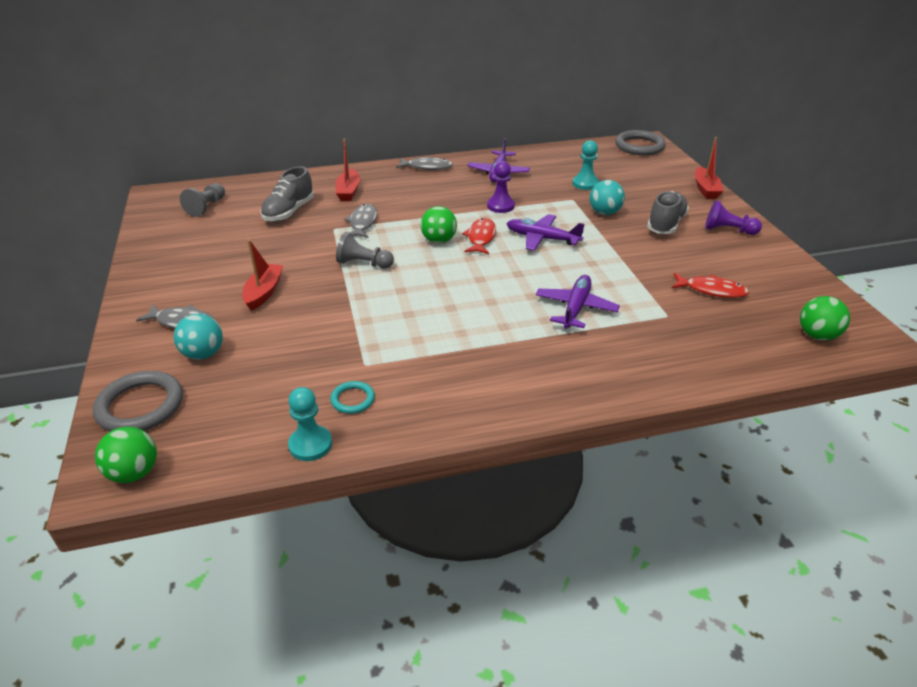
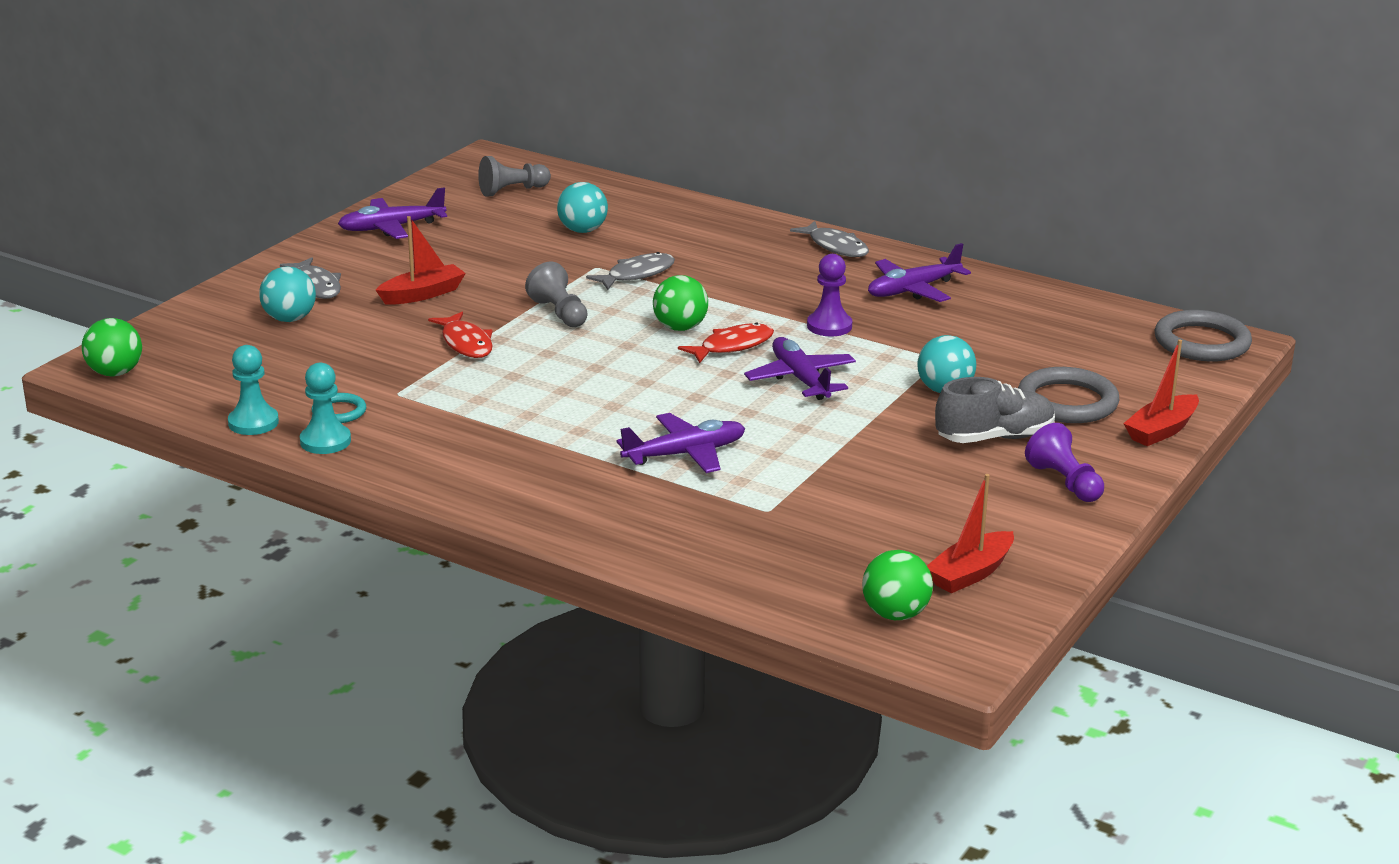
camera: 45 degrees right, 10 degrees down
(140, 406) = (186, 332): grey ring -> grey ring (1067, 402)
(168, 260) = (391, 228): none -> purple plane
(289, 212) = (582, 230): grey shoe -> turquoise ball
(348, 191) = (687, 235): red boat -> red boat (970, 573)
(585, 184) = (999, 350): turquoise pawn -> turquoise pawn (325, 441)
(711, 290) = (878, 519): red fish -> red fish (466, 343)

